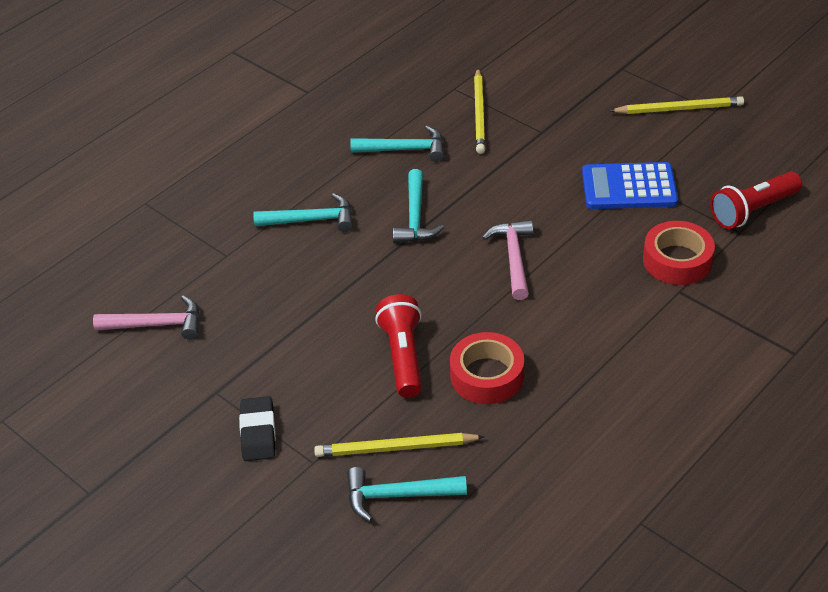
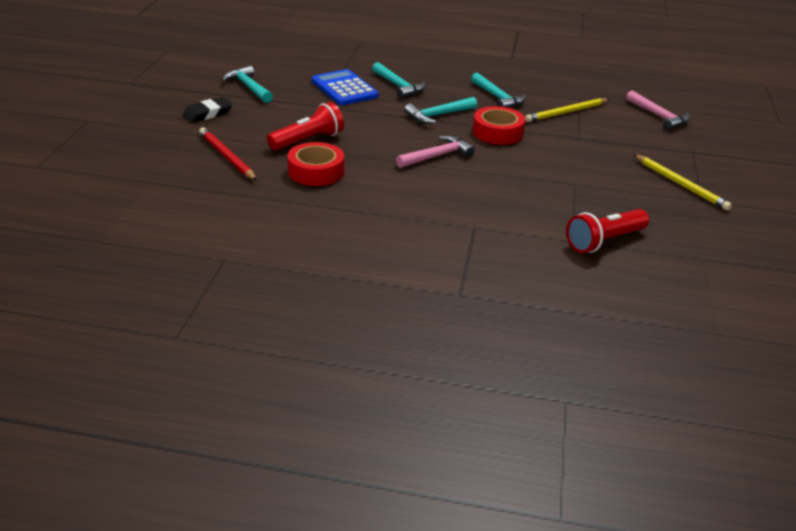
camera: 55 degrees right, 10 degrees down
(157, 324) = (268, 67): pink hammer -> pink hammer (659, 116)
(396, 448) = (227, 156): yellow pencil -> red pencil
(397, 496) = (187, 166): turquoise hammer -> turquoise hammer (248, 87)
(629, 187) = (563, 183): blue calculator -> blue calculator (344, 88)
(677, 260) = (506, 219): red tape -> red tape (497, 132)
(753, 211) = (604, 241): red flashlight -> red flashlight turned 60 degrees counterclockwise

